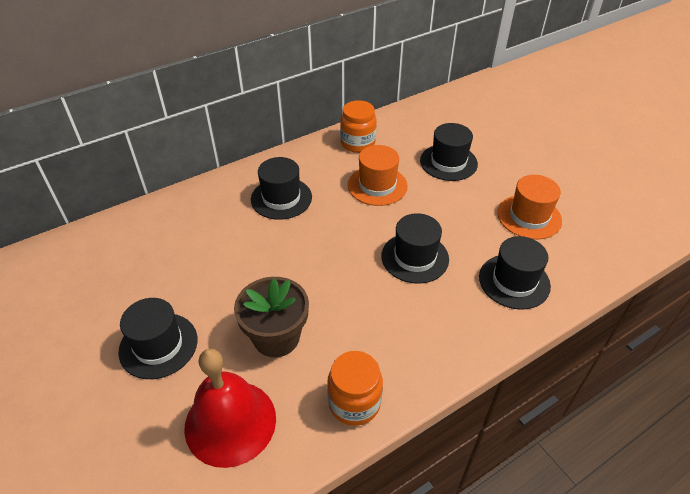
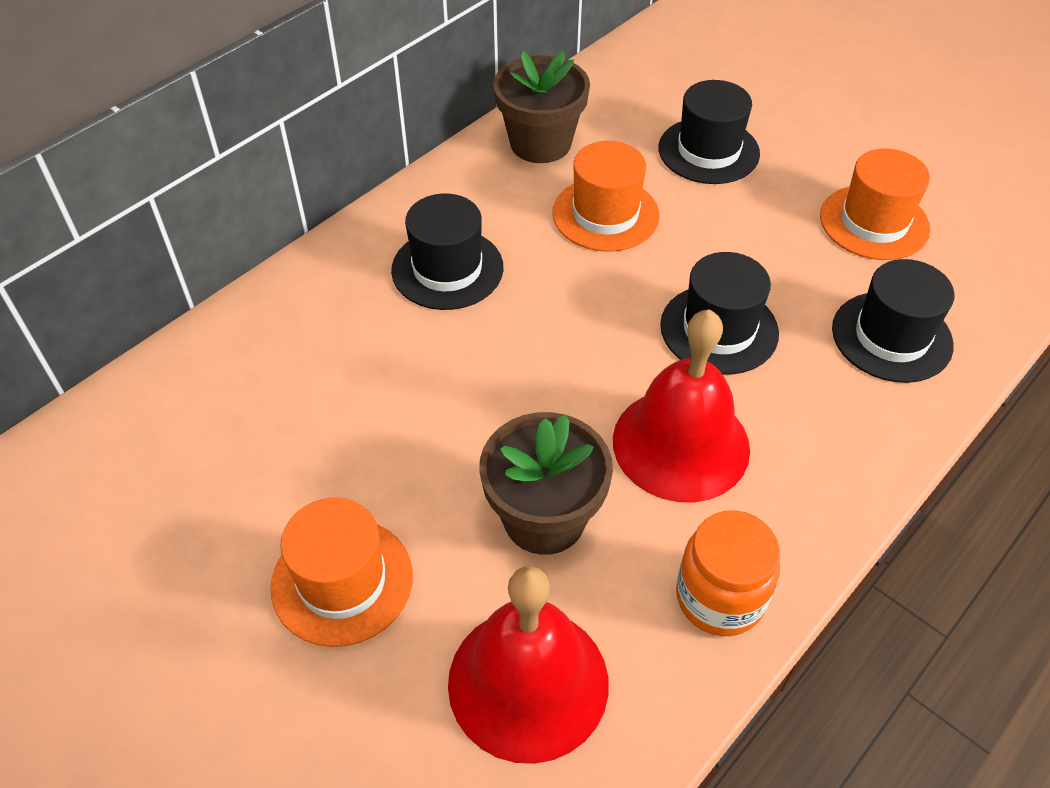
camera: 15 degrees left, 5 degrees up
(158, 345) = (342, 581): black hat -> orange hat
(357, 143) = (540, 143): orange jar -> brown flower pot
(367, 314) = (681, 444): none -> red bell

